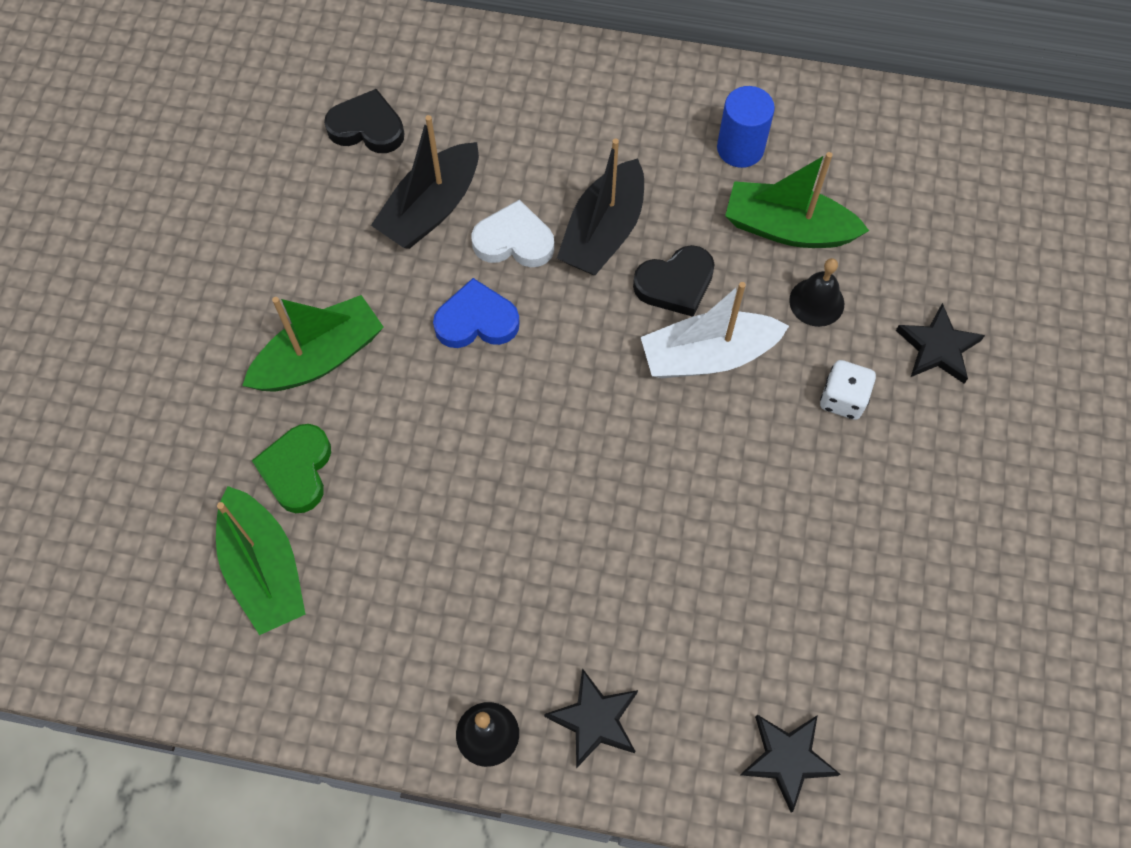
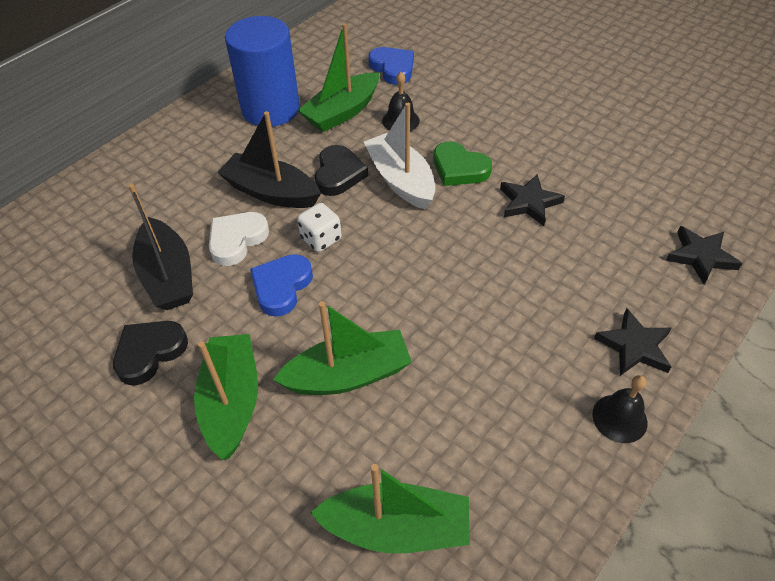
camera: 60 degrees left, 15 degrees down
(297, 470) = (321, 461): green heart -> green heart (459, 168)
(367, 127) = (62, 286): black heart -> black heart (149, 352)
(402, 444) = (348, 375): none -> green boat
(603, 231) = (271, 192): black boat -> black boat turned 150 degrees clockwise
(708, 355) = (401, 180): white boat -> white boat turned 135 degrees clockwise
(740, 148) = (270, 109): blue cylinder -> blue cylinder, size x1.73
(843, 399) = (472, 136): white dice -> white dice (321, 239)
(917, 240) = (393, 68): none -> blue heart
(937, 347) = (465, 88): black star -> black star (529, 202)

